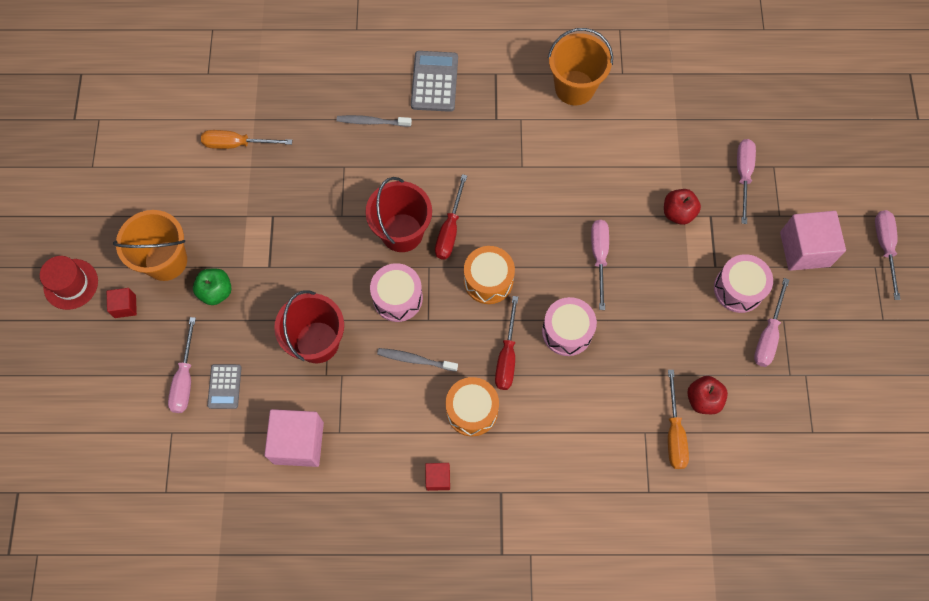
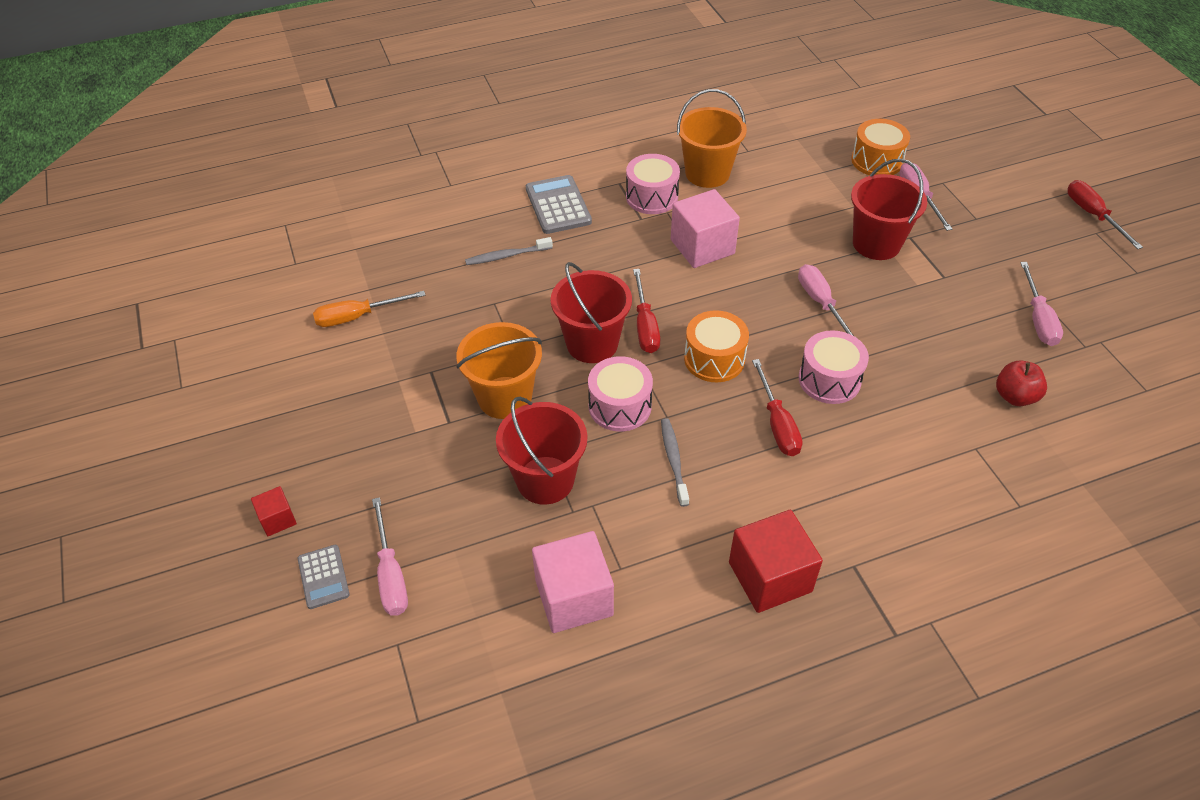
camera: 20 degrees left, 20 degrees down
(71, 284) = (193, 517): red hat -> none
(166, 261) = (314, 454): orange bucket -> orange bucket (505, 397)
(216, 291) = (393, 467): green apple -> none
(224, 386) = (448, 566): grey calculator -> grey calculator (323, 577)
(415, 360) = (673, 461): grey toothbrush -> grey toothbrush turned 90 degrees clockwise
(438, 478) = (770, 577): red cube -> red cube, size x1.98
(472, 410) = (769, 491): orange drum -> orange drum (877, 161)
(674, 433) = (1007, 438): orange screwdriver -> none
(678, 213) = (876, 244): red apple -> red bucket
(738, 289) = (980, 289): pink drum -> pink drum (652, 197)
(804, 249) = (1020, 238): pink cube -> pink cube (702, 247)
(884, 247) = (1092, 215): pink screwdriver -> red screwdriver

